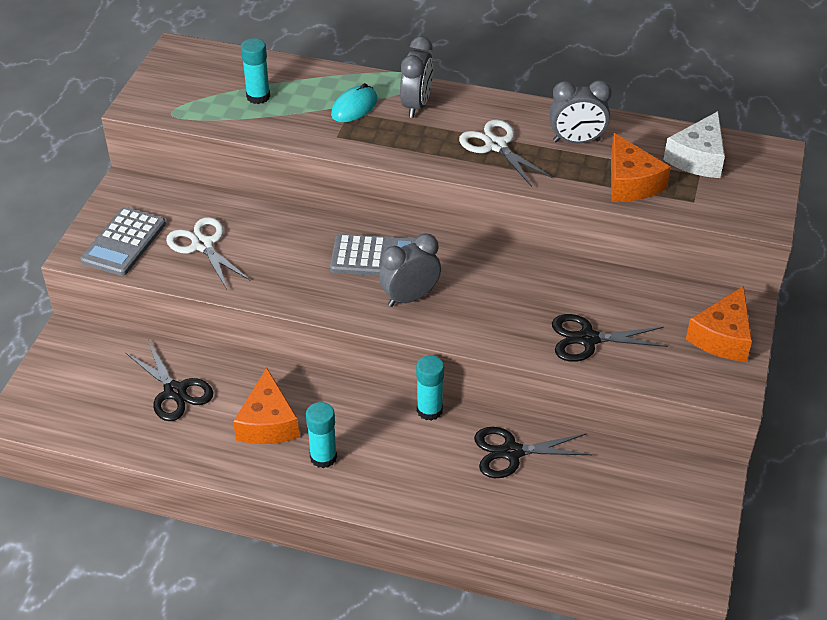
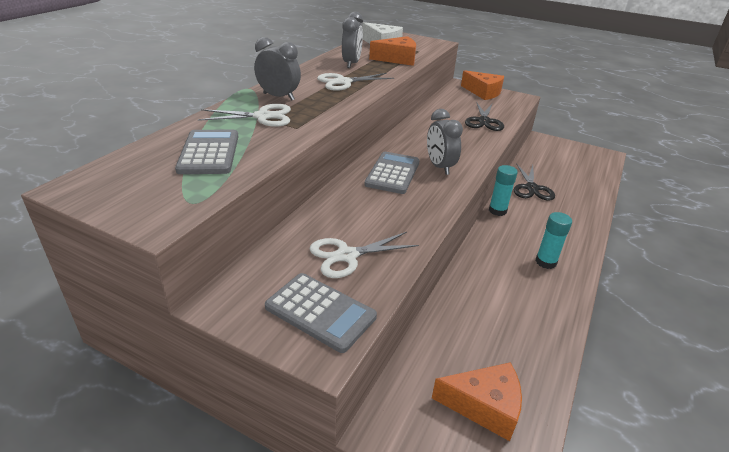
camera: 80 degrees left, 10 degrees down
(175, 391) = (475, 341): black scissors -> none
(258, 97) = (209, 153): turquoise glue stick -> grey calculator
(268, 423) = (512, 286): orange cheese -> orange cheese (484, 406)
(354, 107) = (262, 117): turquoise mouse -> white scissors

